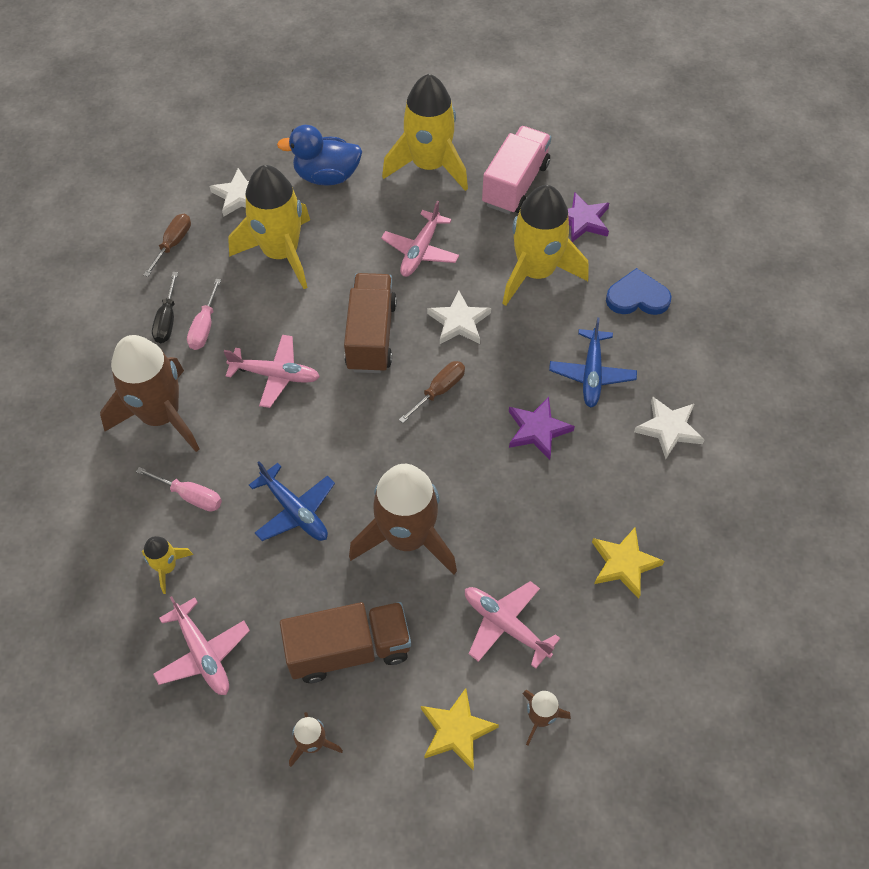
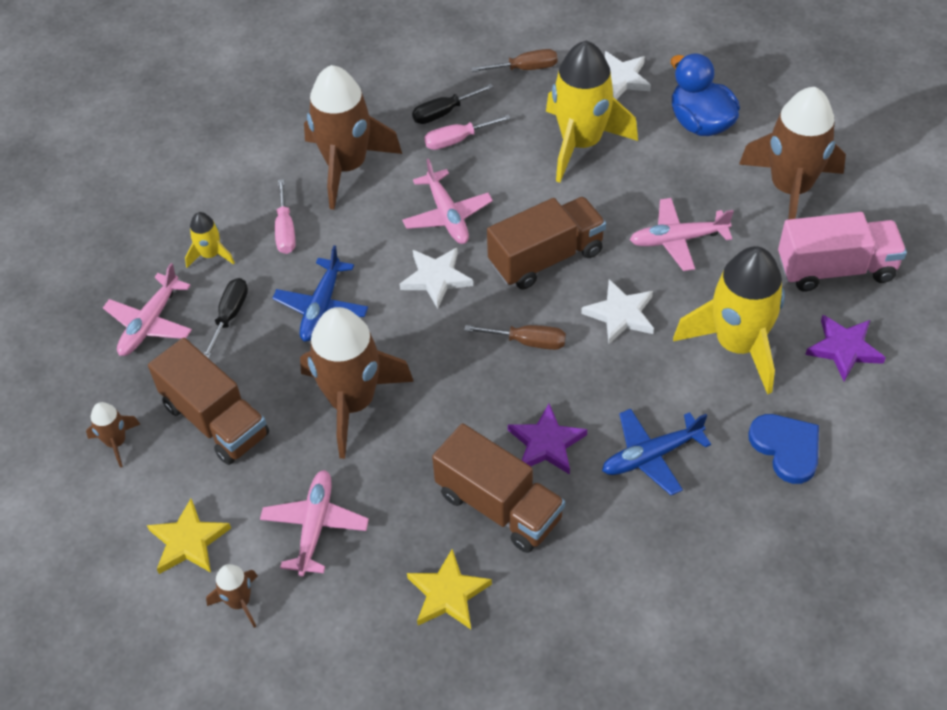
camera: 60 degrees right, 5 degrees down
(247, 585) = (230, 316): none -> black screwdriver
(429, 166) = (790, 189): yellow rocket -> brown rocket
(570, 489) = (499, 506): none -> brown truck
(669, 428) = (639, 558): white star -> white star (436, 278)

